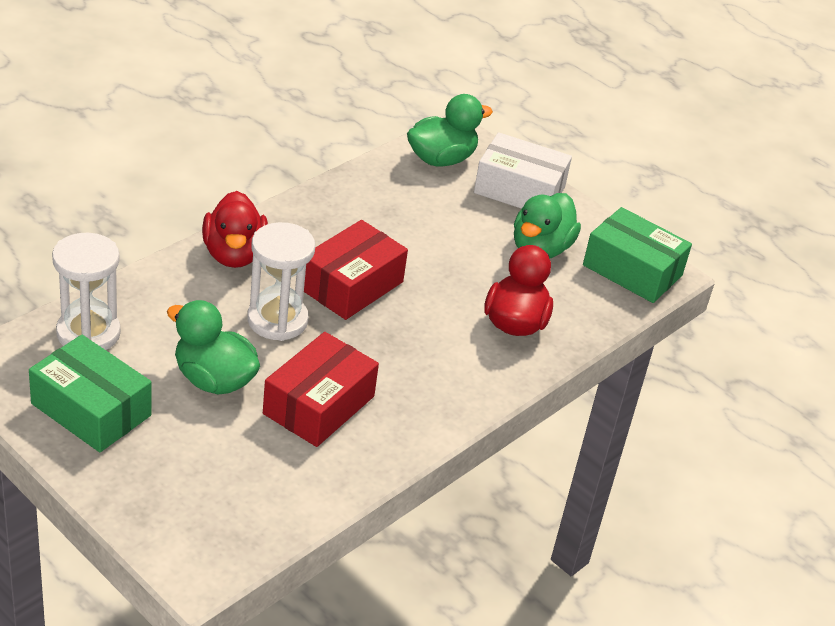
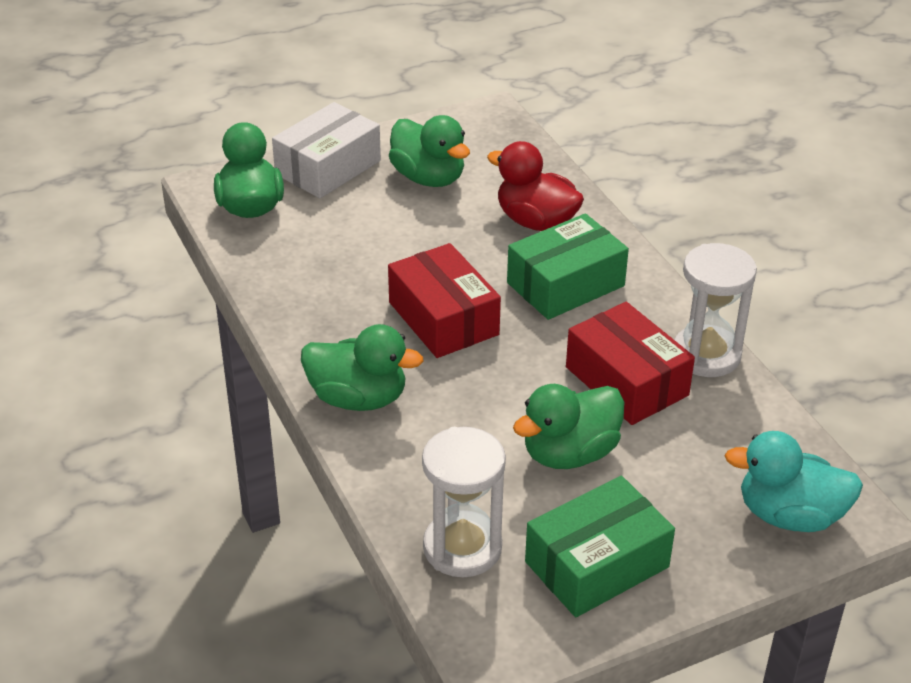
camera: 65 degrees left, 0 degrees up
(184, 526) = (789, 515): none -> turquoise duck
(234, 254) = (358, 398): red duck -> green duck
(277, 320) = (484, 385): white hourglass -> white hourglass (706, 355)
(632, 270) = (481, 131): green box -> green box (565, 284)

